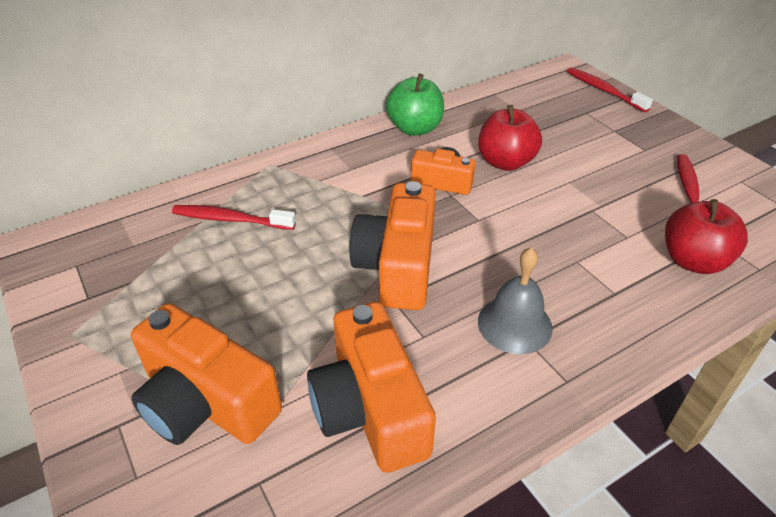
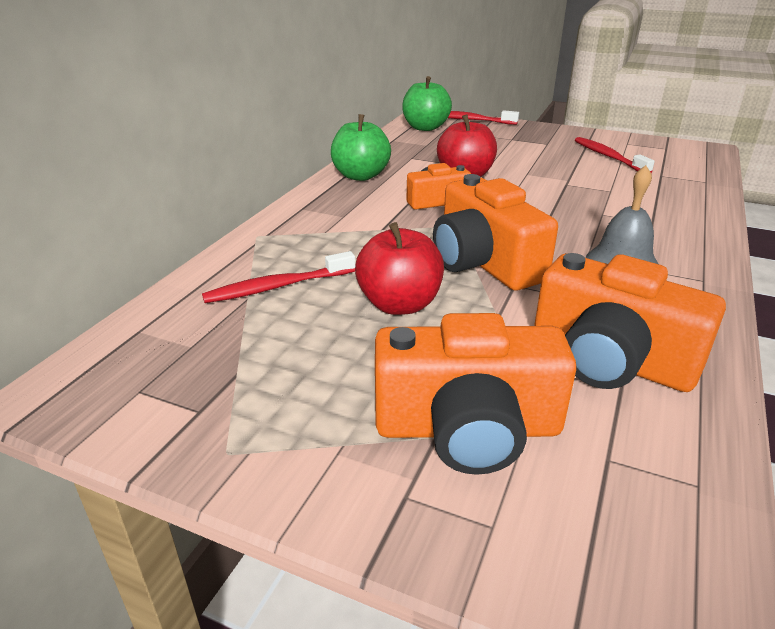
camera: 35 degrees left, 10 degrees down
(544, 87) = (425, 127): none -> green apple
(693, 261) = (667, 190): red apple -> red apple (399, 304)

